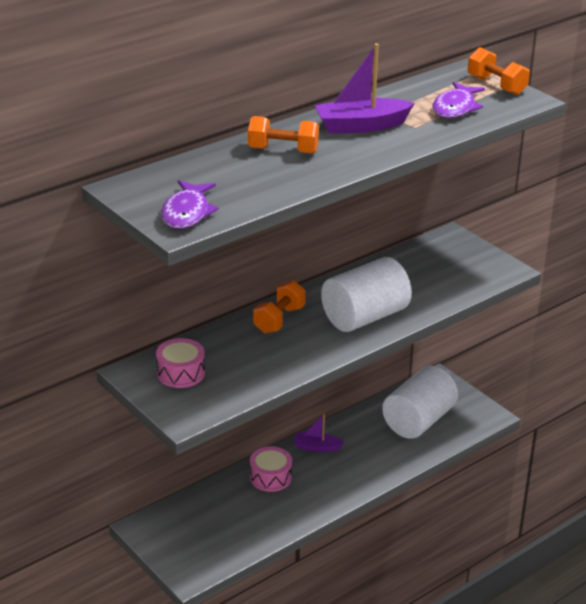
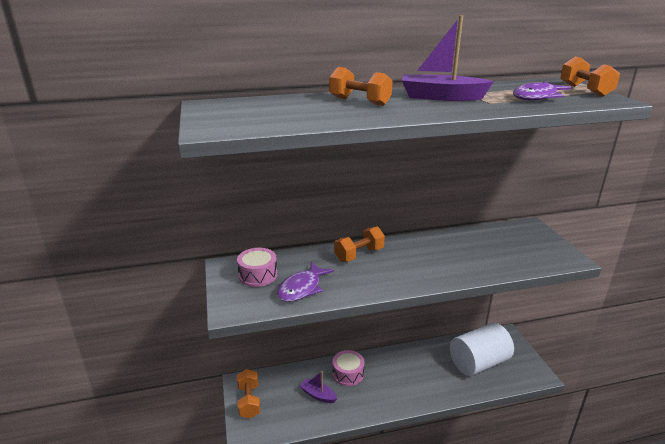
camera: 25 degrees right, 5 degrees down
(167, 542) = (249, 401): none -> orange dumbbell
(187, 213) = (231, 123): purple fish -> purple fish (302, 288)
(317, 447) = (393, 361): purple boat -> purple boat (318, 395)
(365, 317) = (427, 267): white cylinder -> none

